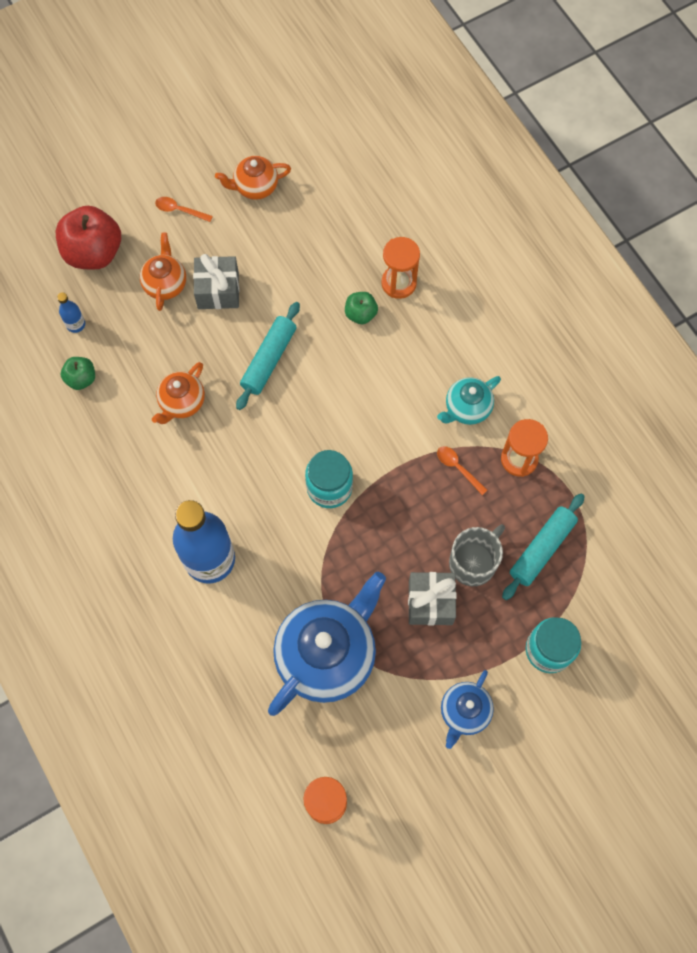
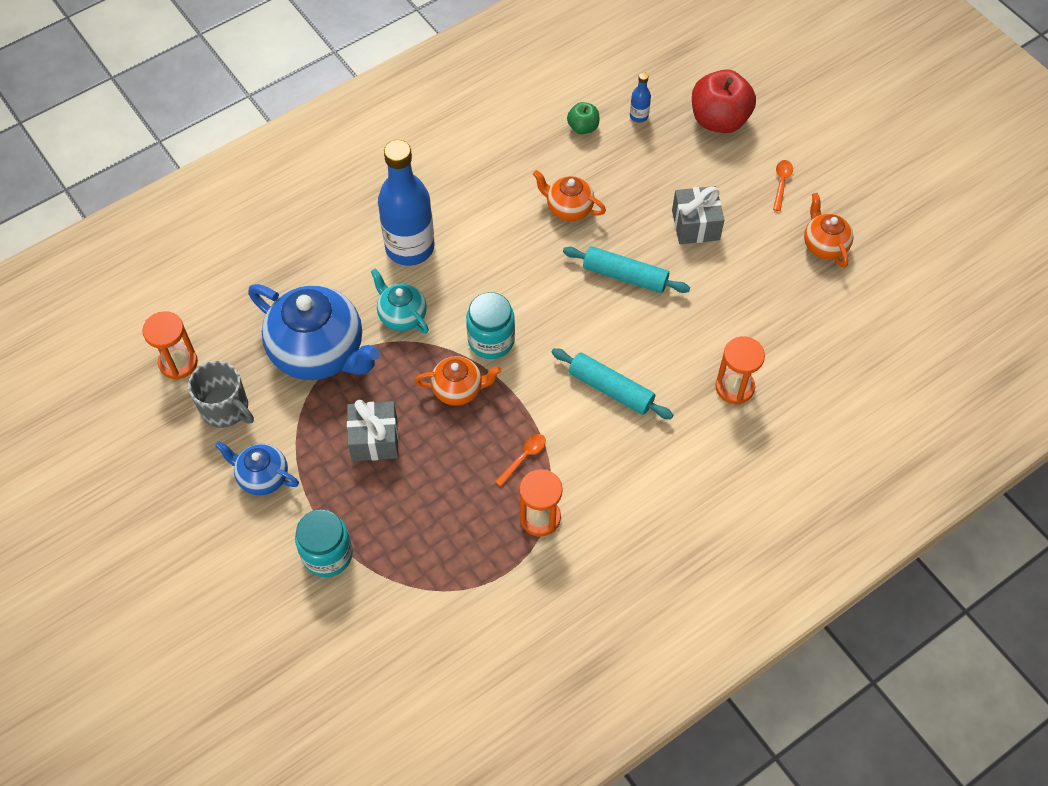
camera: 85 degrees right, 10 degrees down
(165, 284) = (695, 181): orange teapot -> orange teapot (458, 389)
(360, 314) = (690, 354): green apple -> none
(467, 408) = (594, 463): turquoise teapot -> turquoise teapot (402, 315)
(473, 562) = (419, 477): grey mug -> grey mug (225, 408)
(541, 549) = (438, 544): turquoise rolling pin -> turquoise rolling pin (610, 389)

